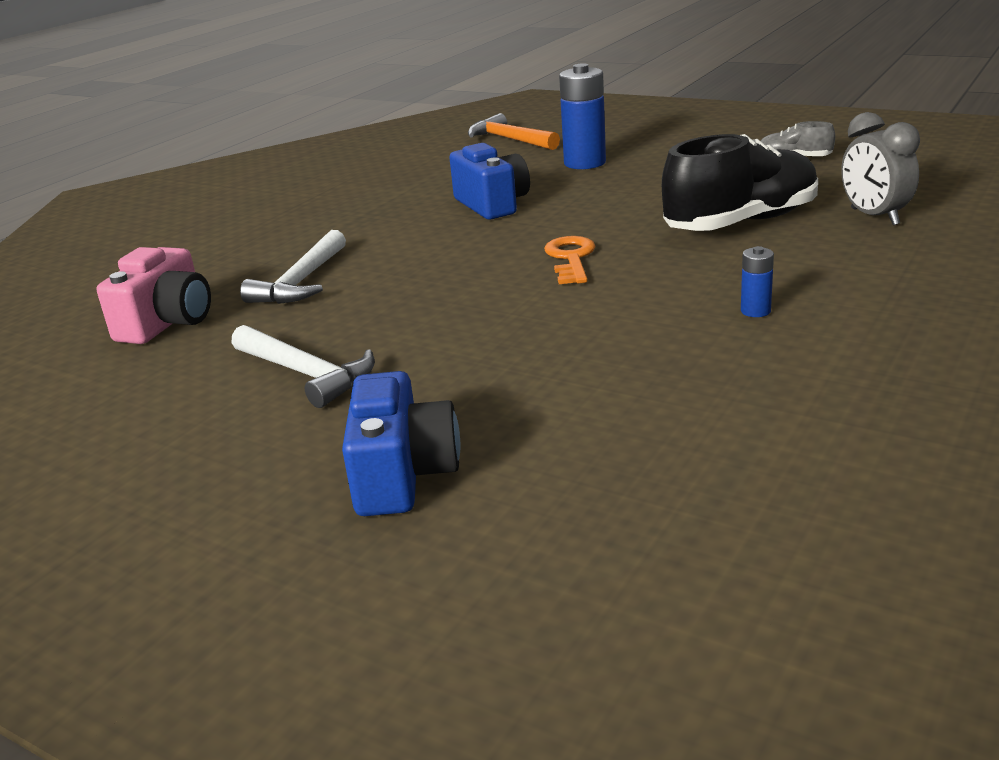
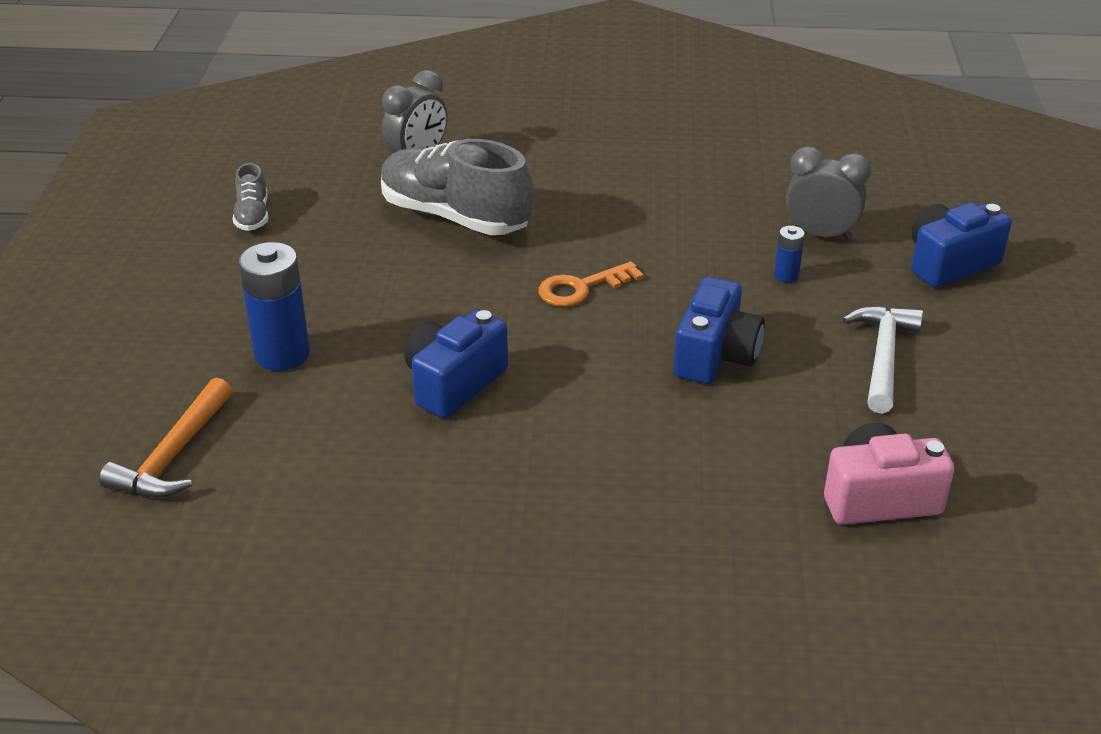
camera: 120 degrees left, 10 degrees up
(301, 282) = (731, 444): white hammer -> none
(409, 296) = (715, 356): none -> blue camera
(551, 400) = (820, 235): none -> grey clock
(741, 223) = (455, 217): black shoe -> grey shoe
(755, 311) = (634, 184): blue battery -> blue battery (786, 276)

